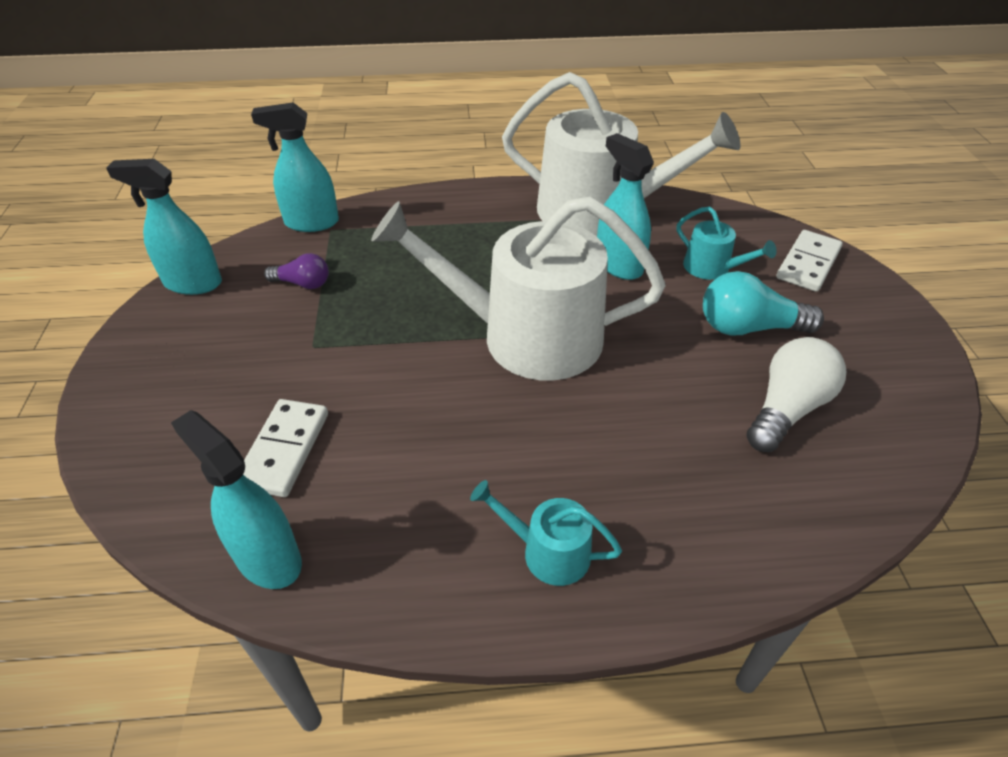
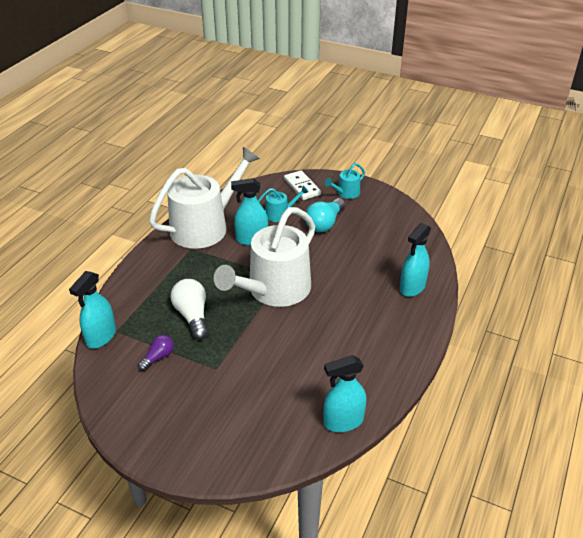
camera: 60 degrees left, 5 degrees down
(193, 283) = (111, 407): turquoise spray bottle -> turquoise spray bottle (412, 287)
(284, 450) = (282, 399): white domino -> none
(548, 552) = (395, 333): turquoise watering can -> turquoise watering can (346, 193)
(787, 409) = (374, 238): white light bulb -> white light bulb (192, 316)

